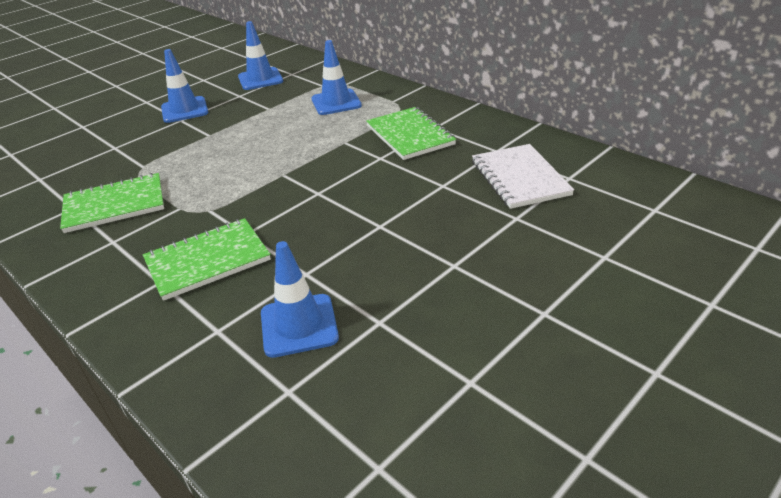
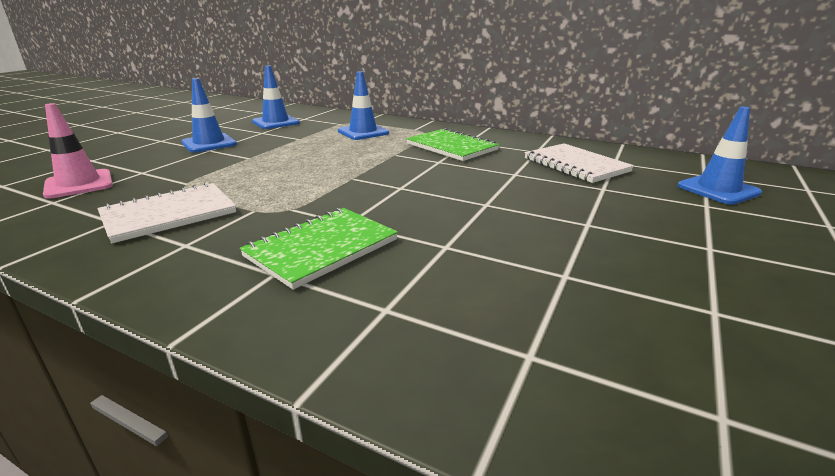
camera: 20 degrees left, 10 degrees down
(63, 159) = (79, 184): none -> pink traffic cone
(114, 205) = (169, 214): green notebook -> white notebook
(299, 325) = (481, 290): blue traffic cone -> blue traffic cone (718, 189)

